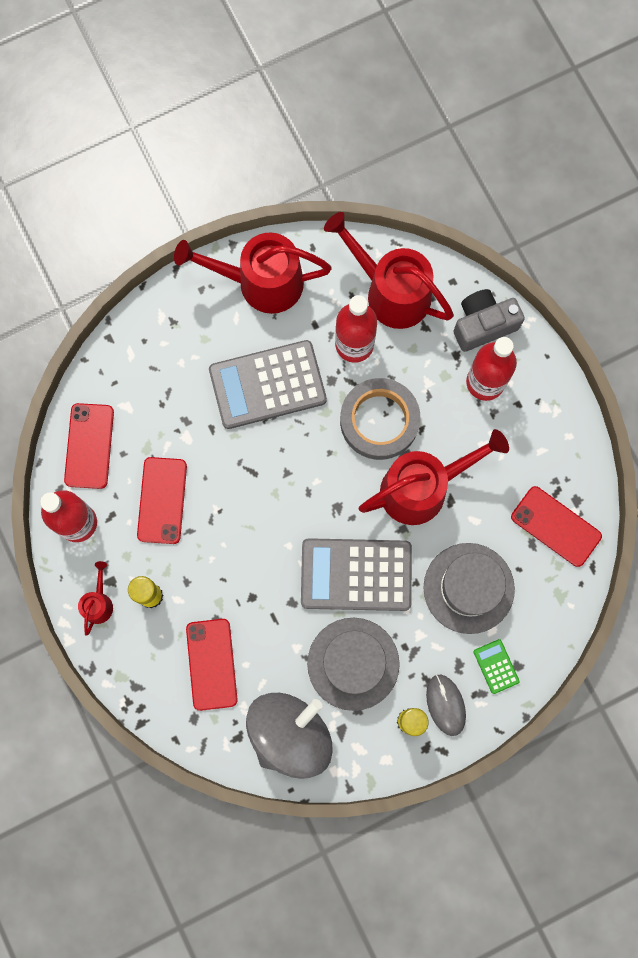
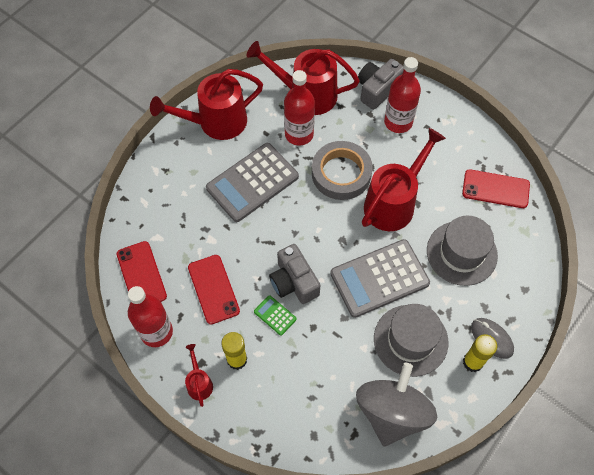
camera: 25 degrees left, 15 degrees down
(212, 664) = (307, 388): red phone -> none
(256, 534) = (294, 282): none -> grey camera
(496, 666) = (510, 296): green calculator -> green calculator (275, 315)

